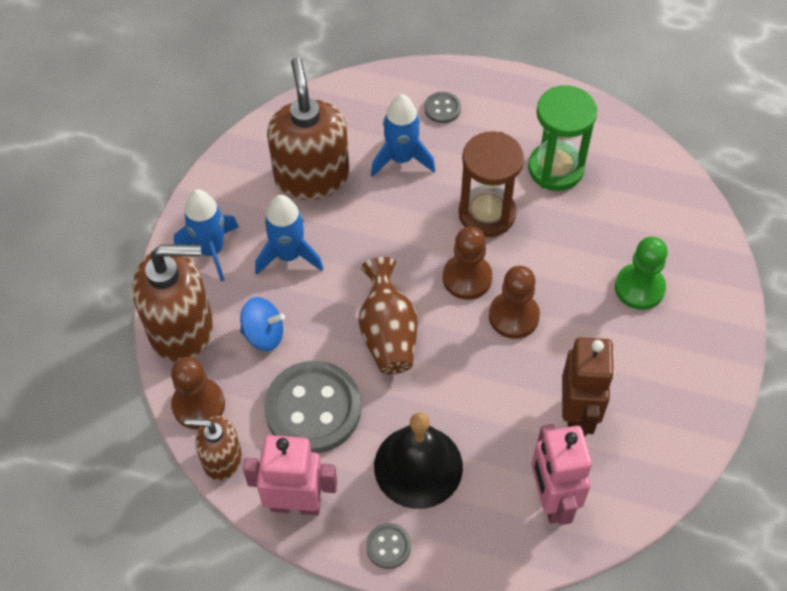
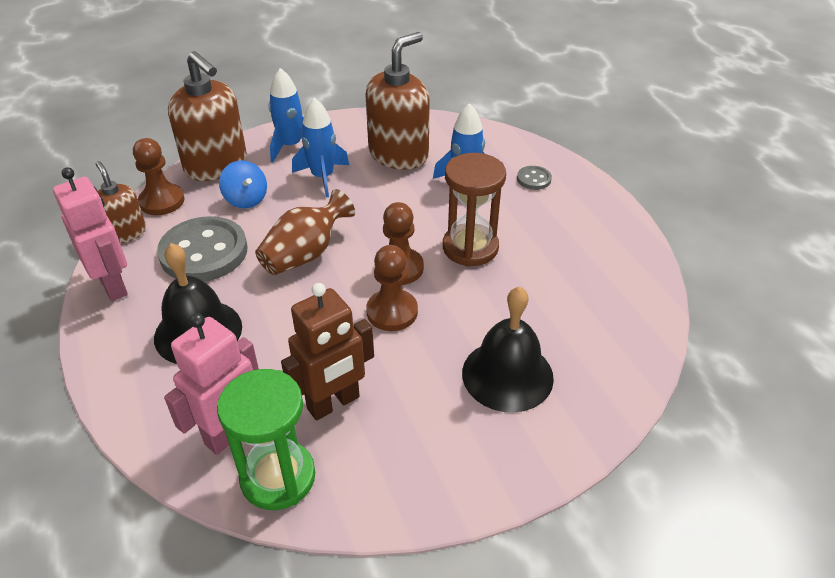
camera: 50 degrees right, 15 degrees down
(388, 546) = (109, 353): grey button -> none
(555, 169) = (560, 261): green hourglass -> green hourglass (278, 477)
(639, 288) = (507, 375): green pawn -> black bell

